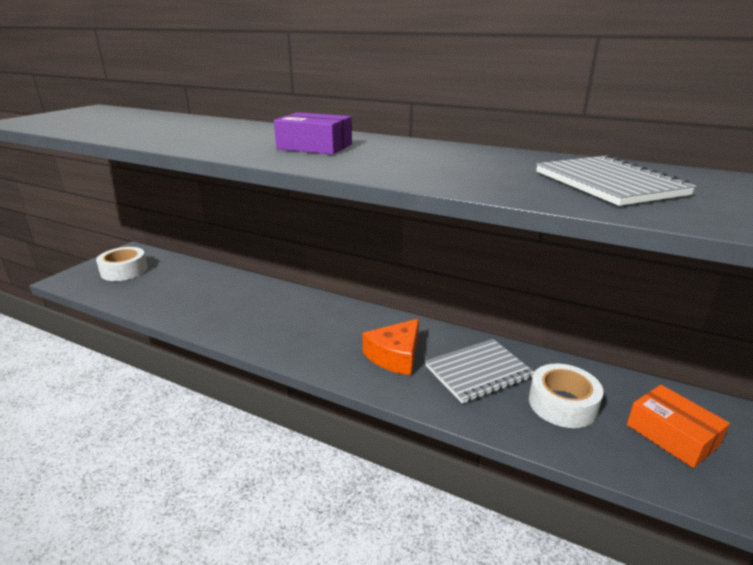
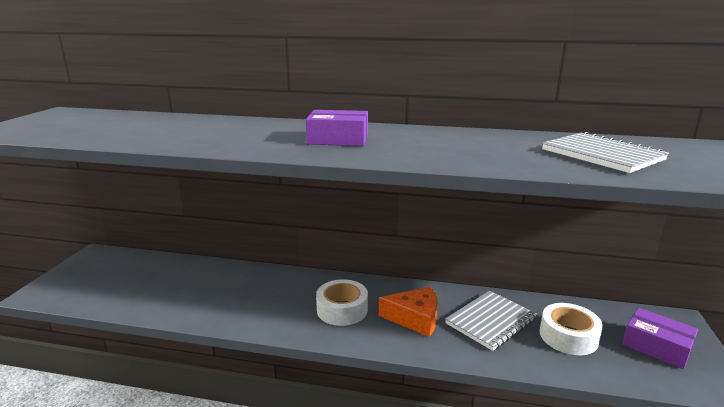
camera: 15 degrees left, 5 degrees down
(124, 271) = (100, 275): white tape -> white tape (342, 310)
(395, 356) = (415, 318): orange cheese -> orange cheese turned 105 degrees counterclockwise
(671, 435) = (656, 346): orange box -> purple box

